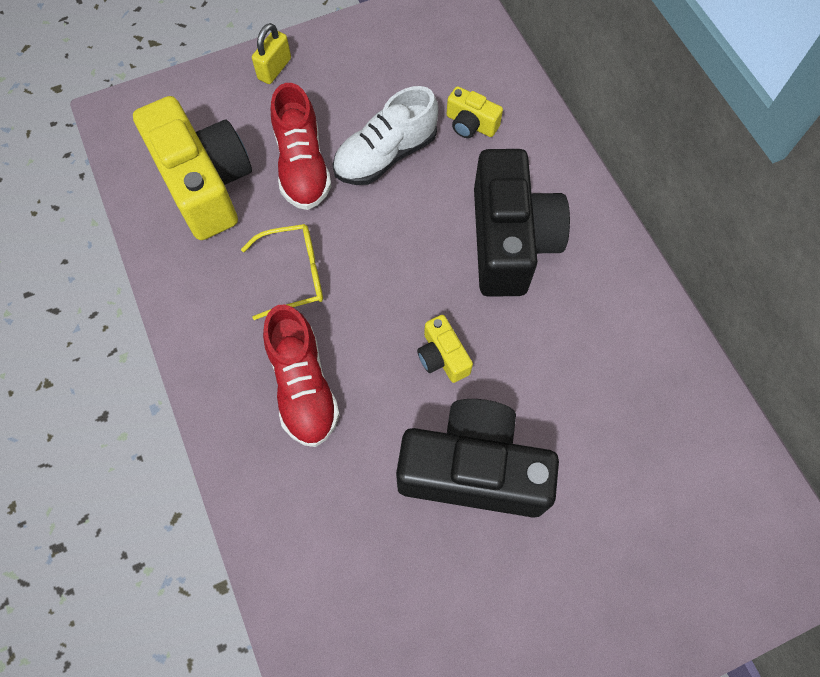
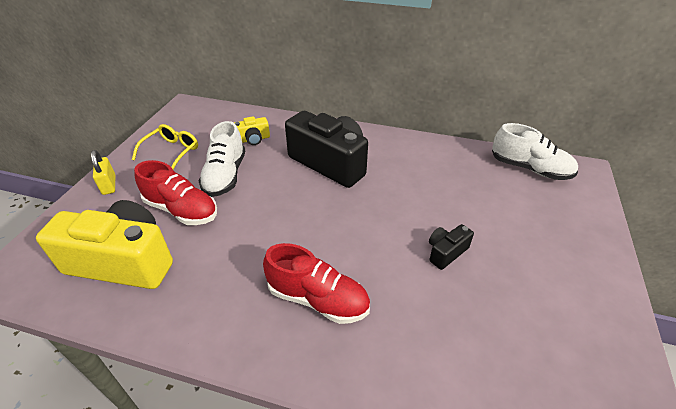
camera: 50 degrees left, 25 degrees down
(294, 275) = (241, 256): yellow glasses -> yellow glasses (172, 152)
(442, 356) = (366, 224): yellow camera -> none
(473, 469) = (446, 252): black camera -> black camera, size x0.45
(736, 487) = (529, 169): none -> white shoe

